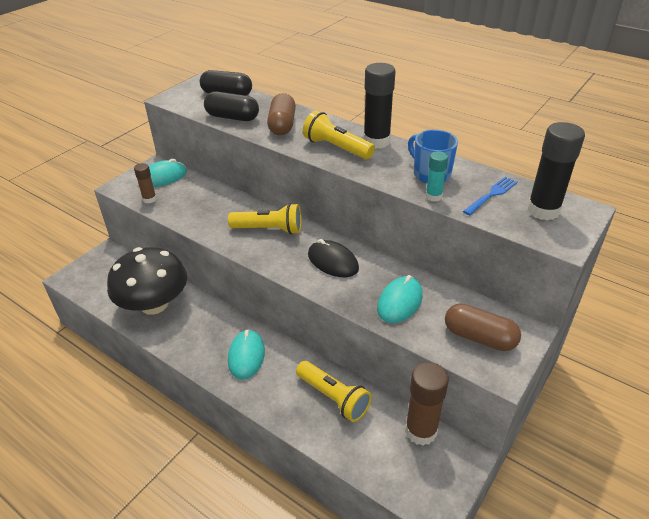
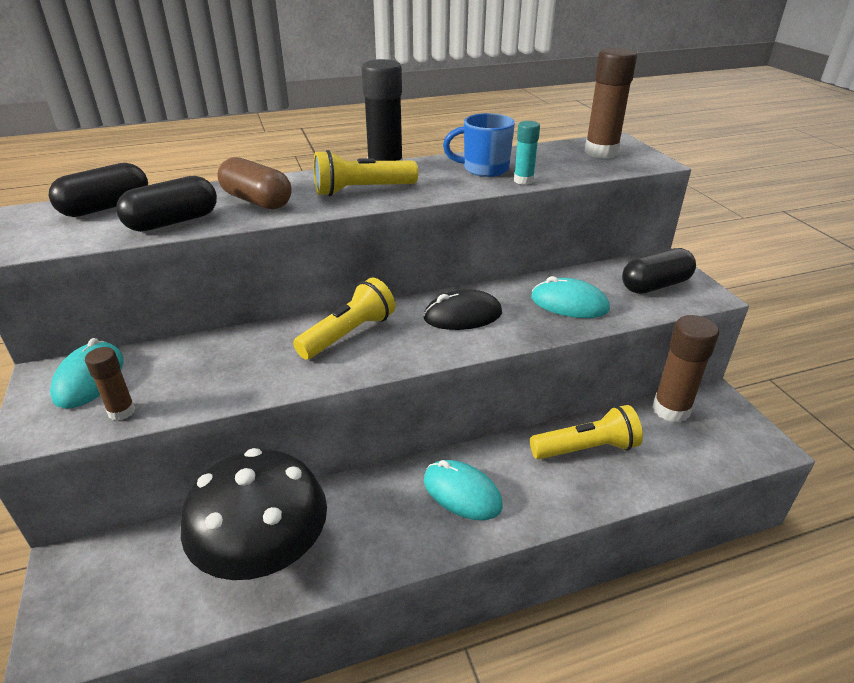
camera: 55 degrees left, 5 degrees down
(400, 302) = (569, 303): turquoise mouse -> turquoise mouse turned 45 degrees counterclockwise
(479, 337) = (655, 285): brown capsule -> black capsule
(491, 195) = (553, 160): blue fork -> none
(543, 210) = (601, 152): black glue stick -> brown glue stick

